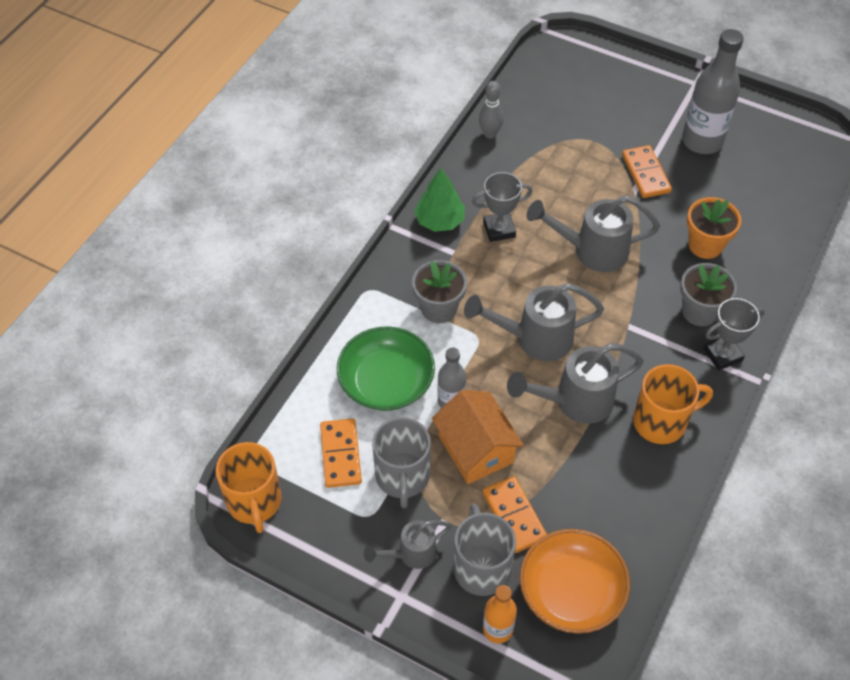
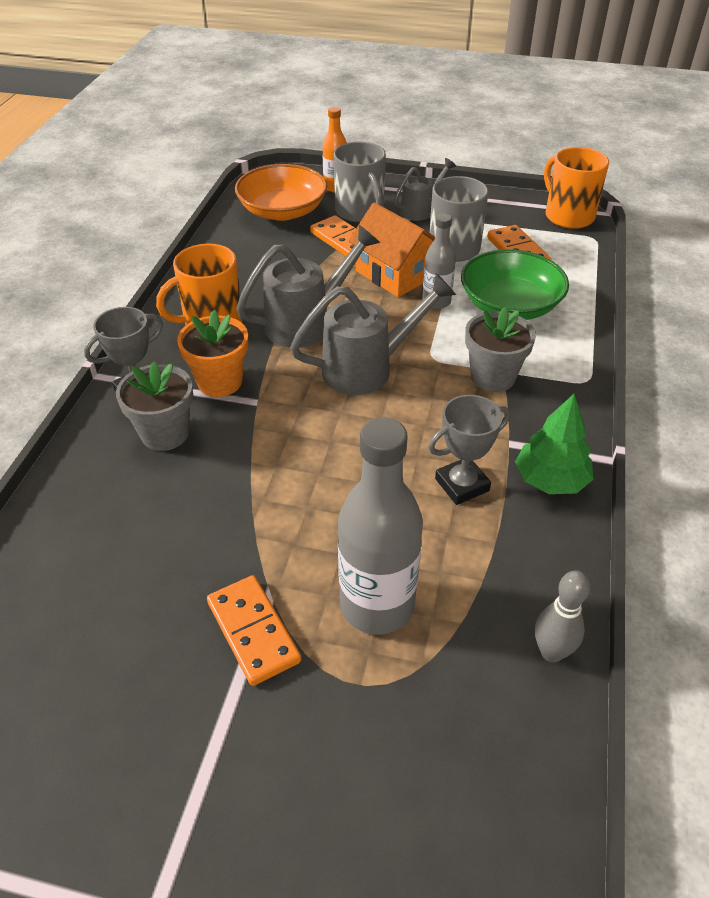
camera: 165 degrees right, 10 degrees down
(591, 251) = (321, 482): grey watering can -> none
(702, 141) = (146, 734): grey bottle -> grey bottle (377, 605)
(705, 245) = (152, 524): orange flower pot -> orange flower pot (220, 382)

